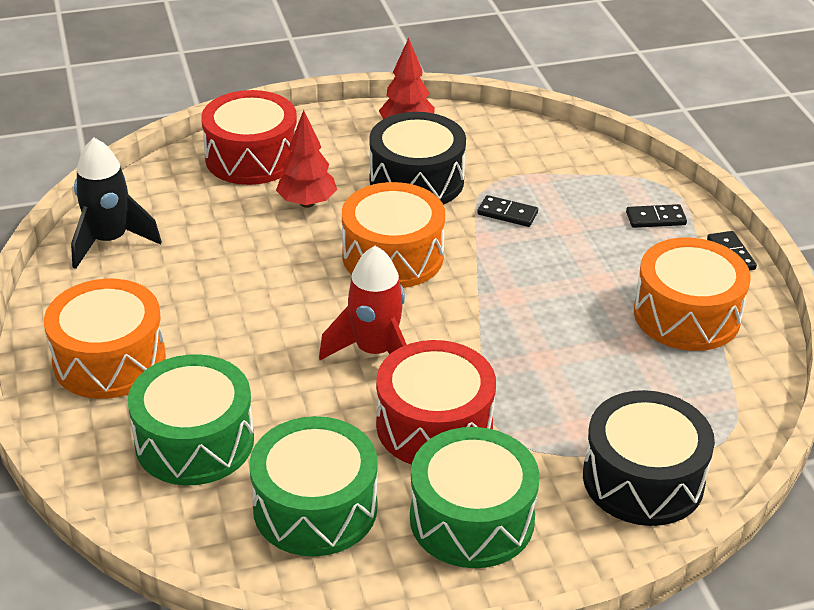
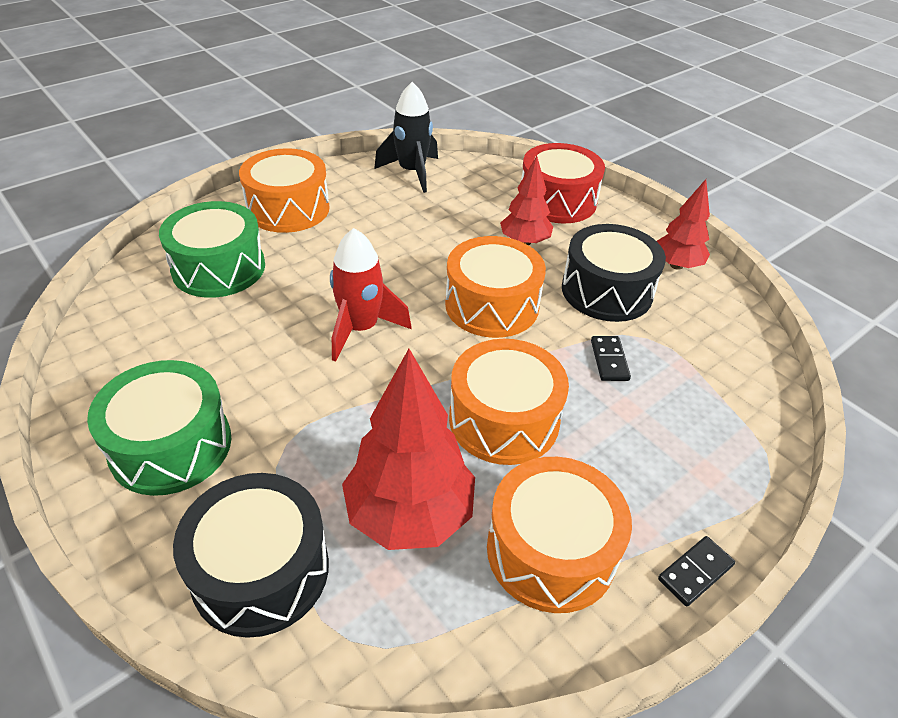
camera: 65 degrees right, 5 degrees up
(315, 507) = (163, 347): green drum -> none
(434, 425) = (283, 389): red drum -> none
(545, 296) = (504, 419): none -> orange drum
(622, 380) = (409, 514): none -> red tree
(655, 219) = (701, 480): black domino -> none

